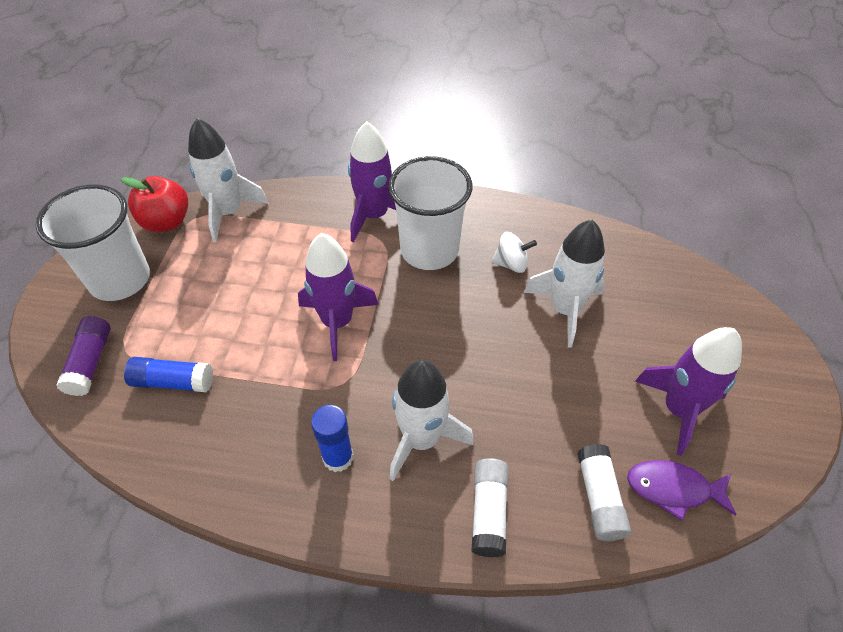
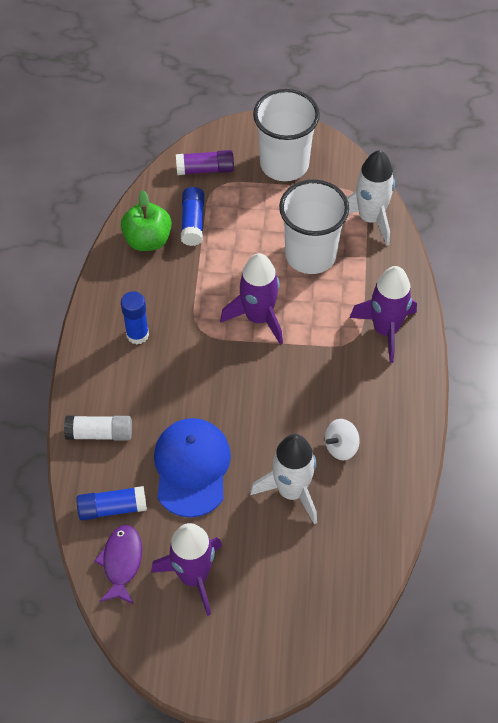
camera: 85 degrees right, 5 degrees up
(166, 222) = (351, 177): red apple -> none
(184, 438) = (147, 240): none -> green apple
(421, 439) = (155, 386): white rocket -> none
(429, 250) = (348, 378): white cup -> white cup (310, 255)
(511, 264) = (341, 447): white spinning top -> white spinning top turned 60 degrees clockwise
(538, 403) = (192, 468): none -> blue cap
(599, 498) = (112, 508): white glue stick -> blue glue stick

